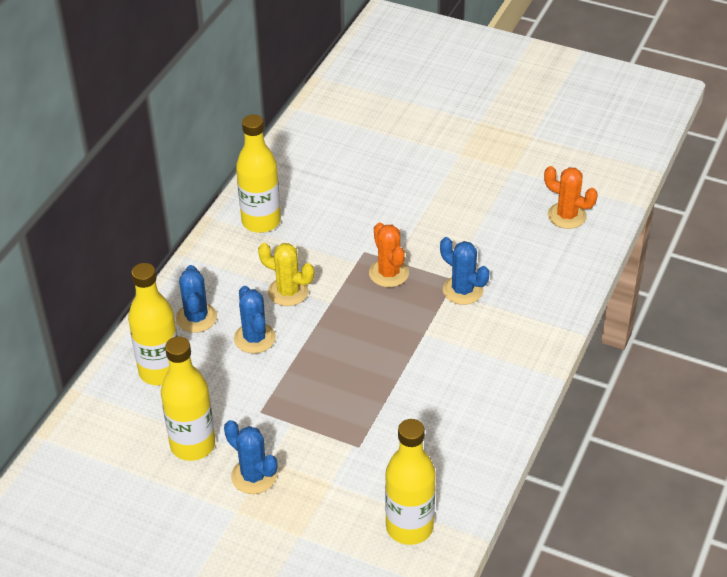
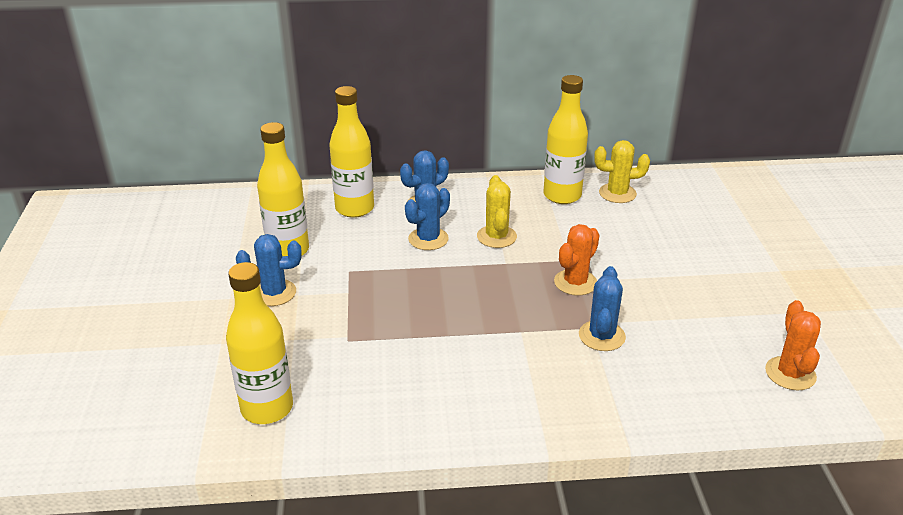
camera: 60 degrees right, 10 degrees down
(253, 476) = (274, 293): blue cactus -> blue cactus turned 75 degrees clockwise
(287, 186) = (617, 193): none -> yellow cactus

